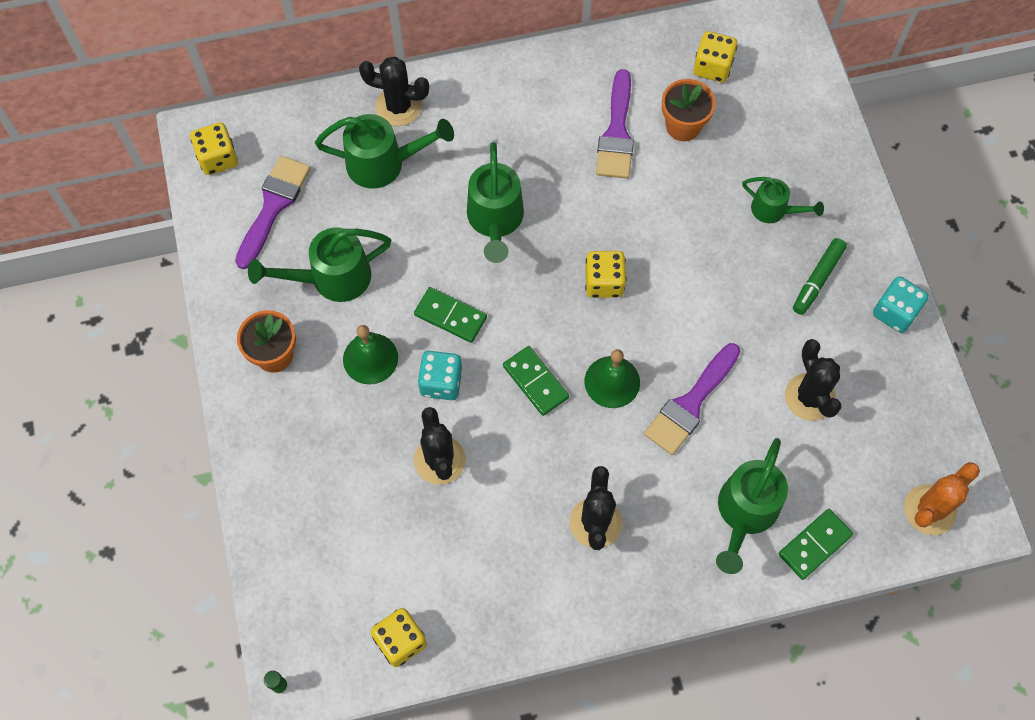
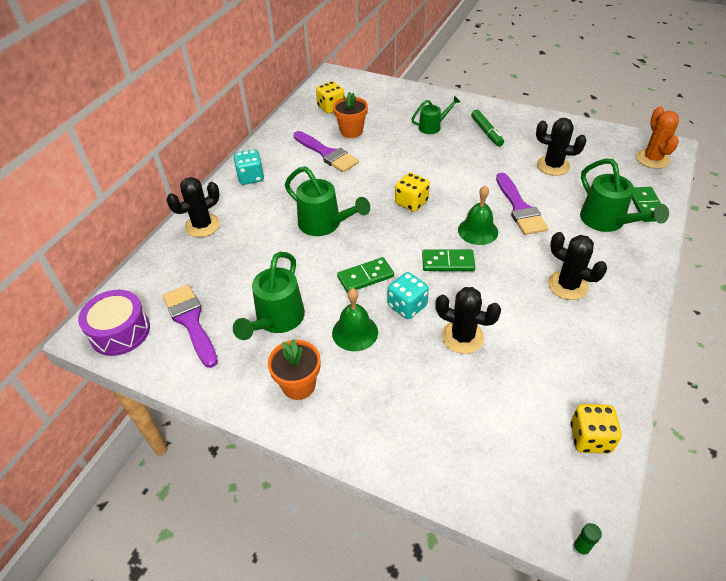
camera: 50 degrees left, 20 degrees down
(218, 158) = (120, 331): yellow dice -> purple drum
(384, 163) = (230, 251): green watering can -> none
(895, 312) = (528, 119): turquoise dice -> turquoise dice (250, 177)

